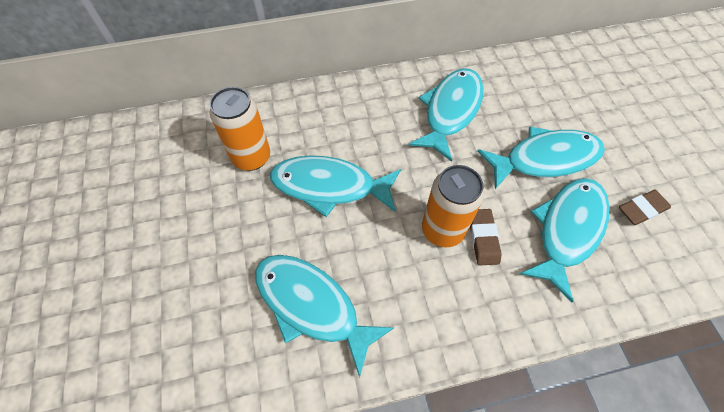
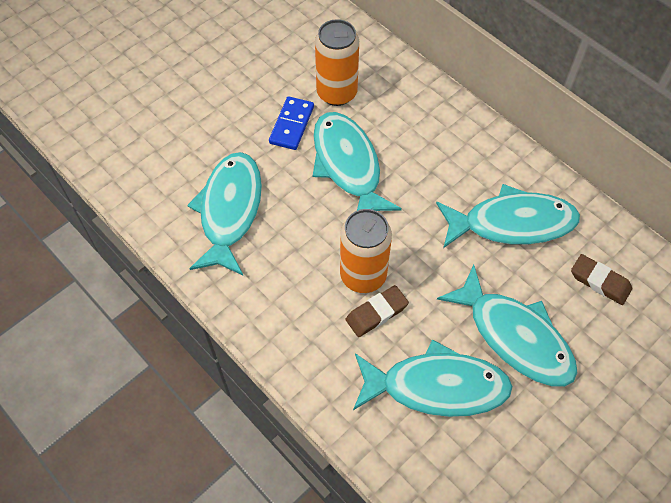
camera: 60 degrees right, 0 degrees up
(257, 207) = (292, 125): none -> blue domino
(641, 209) = (515, 454): brown eraser -> brown eraser (600, 281)

